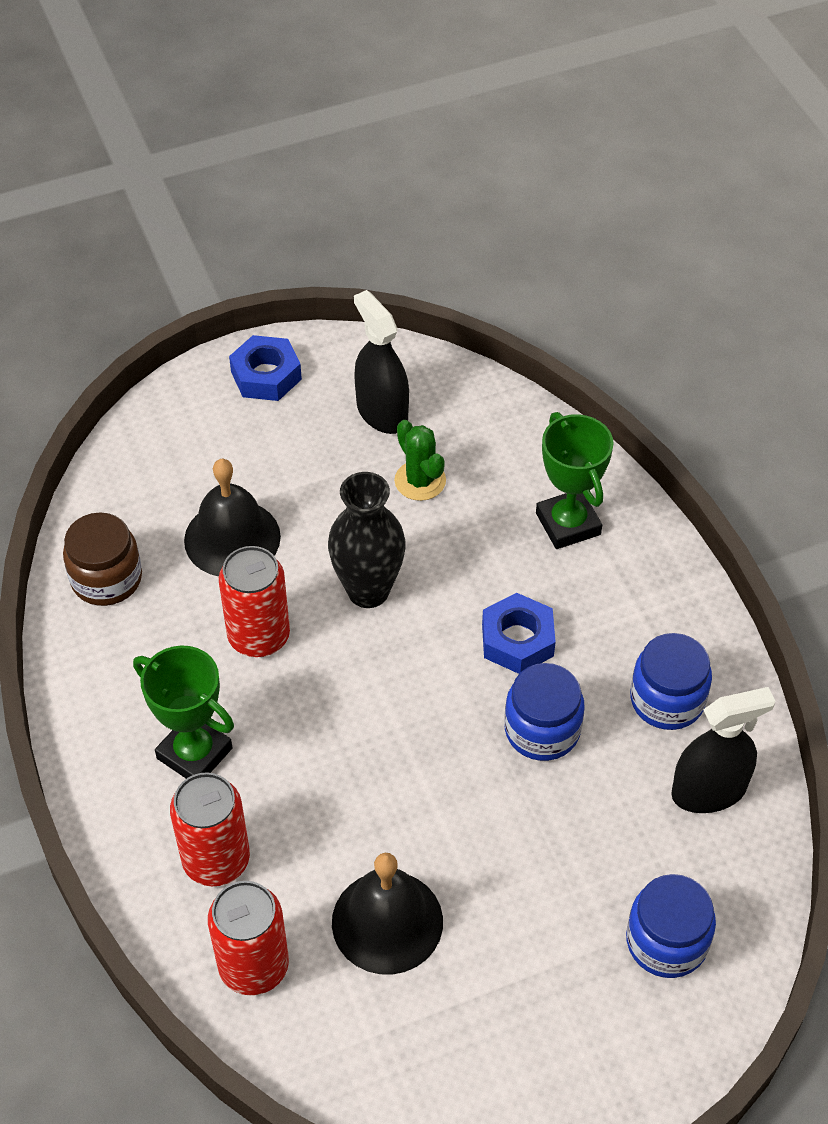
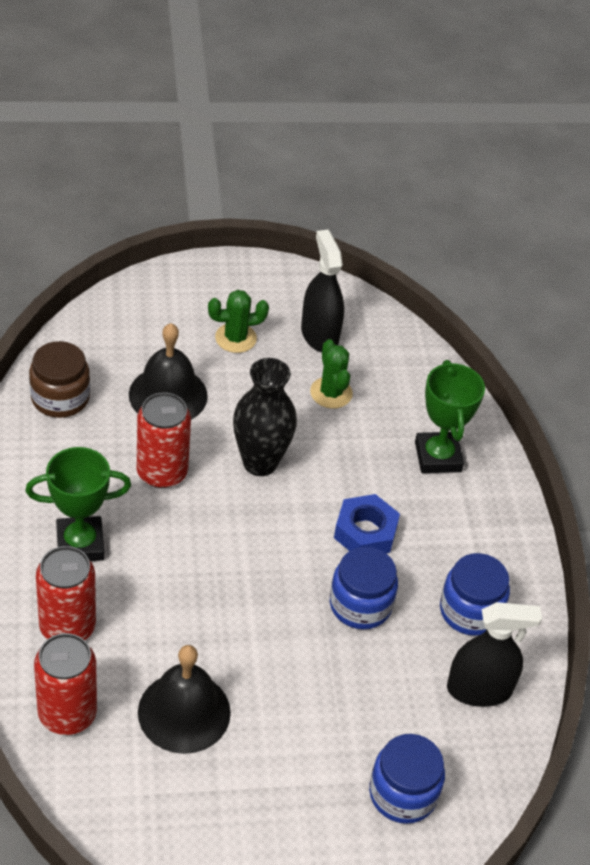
camera: 10 degrees right, 5 degrees down
(194, 753) = (80, 544): green trophy -> green trophy turned 60 degrees counterclockwise
(266, 375) = (238, 284): blue nut -> none
(286, 444) = (235, 338): none -> green cactus

